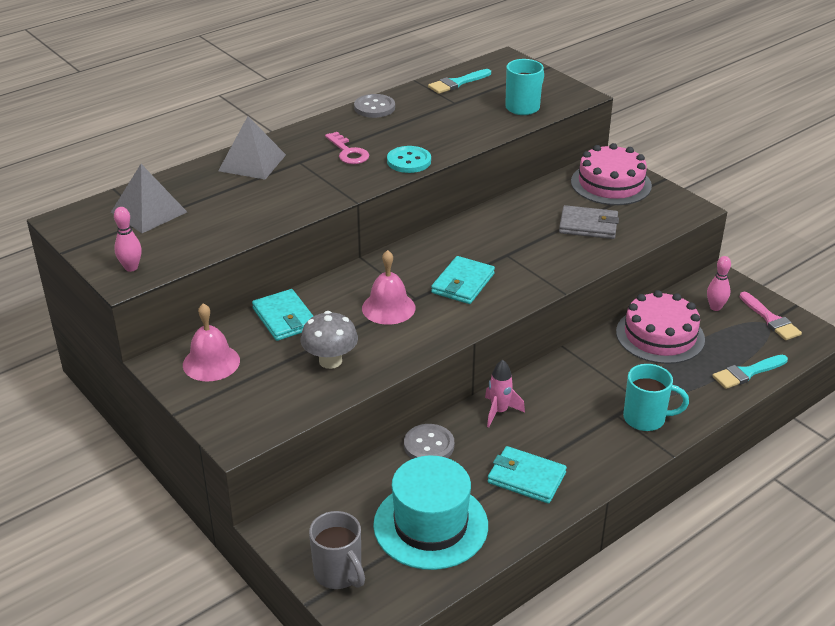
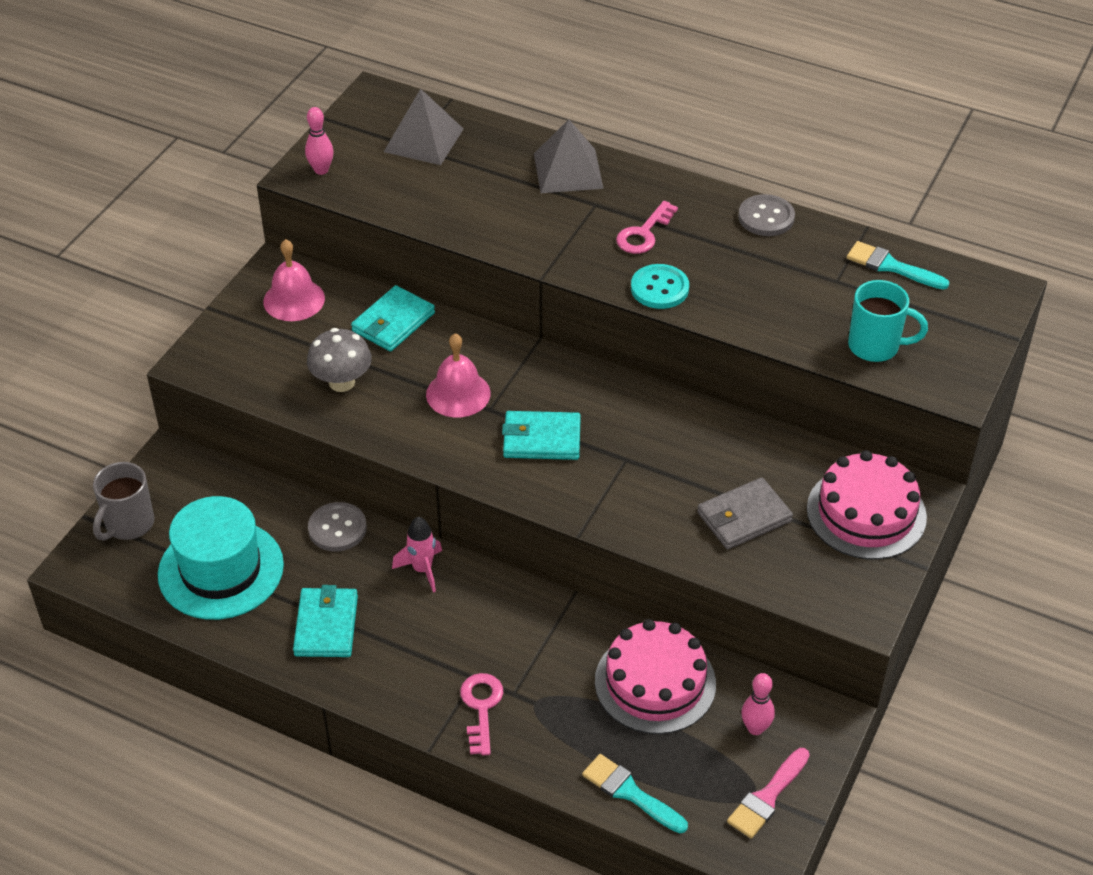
camera: 65 degrees right, 10 degrees up
(588, 225) = (744, 517): grey wallet -> grey wallet turned 75 degrees clockwise
(646, 419) = (481, 707): turquoise mug -> pink key

